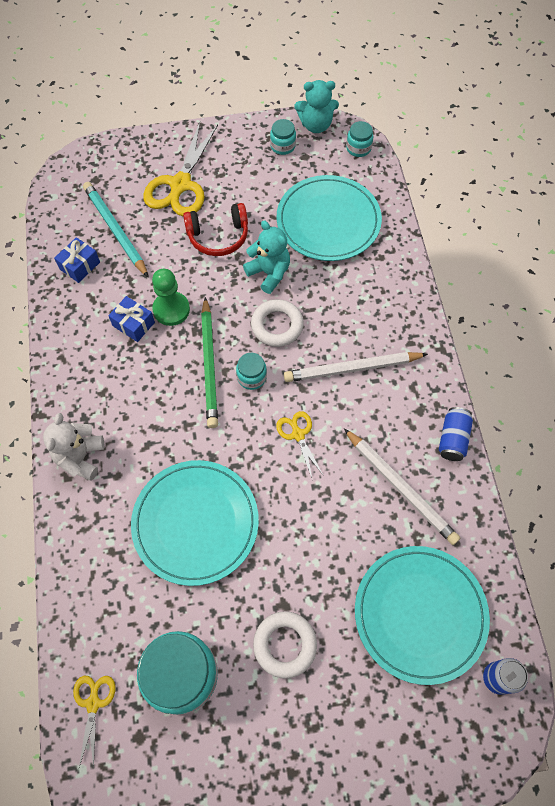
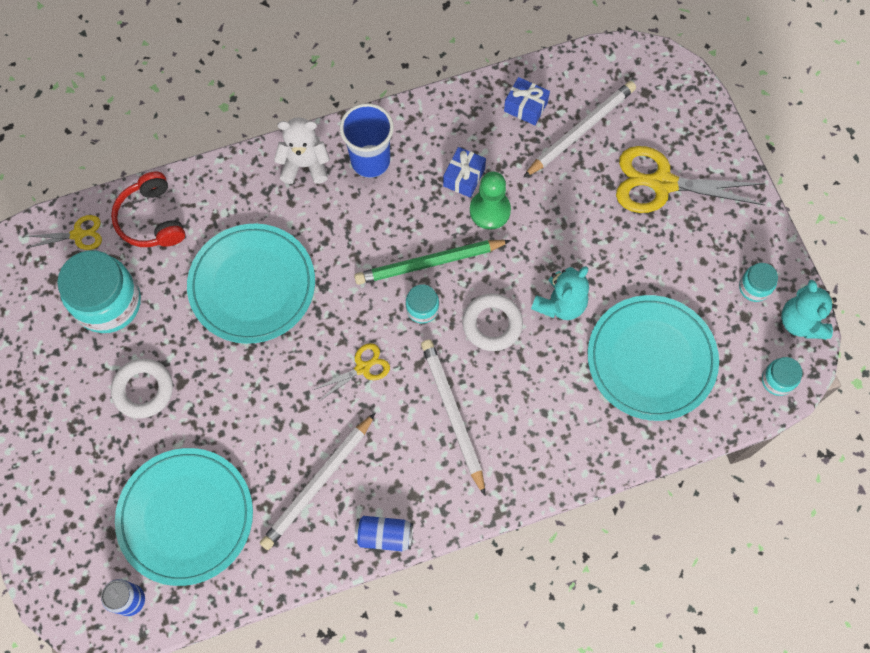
camera: 80 degrees right, 5 degrees up
(94, 398) = (370, 161): none -> blue cup
(115, 230) = (580, 130): turquoise pencil -> white pencil
(218, 236) = (598, 239): red headphones -> red headphones (151, 219)

